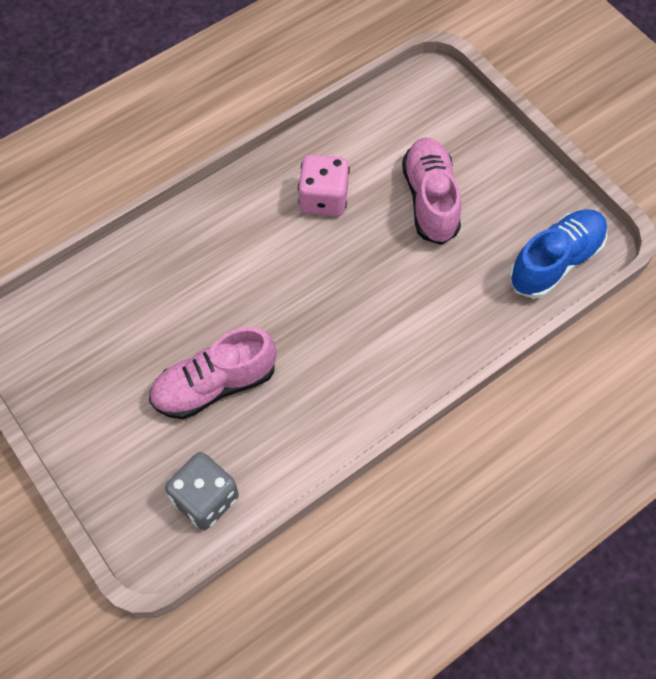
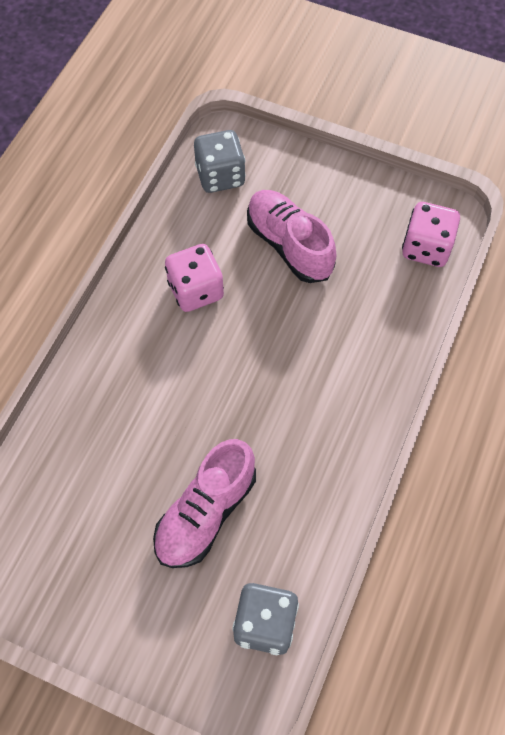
camera: 30 degrees left, 0 degrees up
(408, 111) = (220, 176): none -> grey dice
(555, 262) = (426, 248): blue shoe -> pink dice

